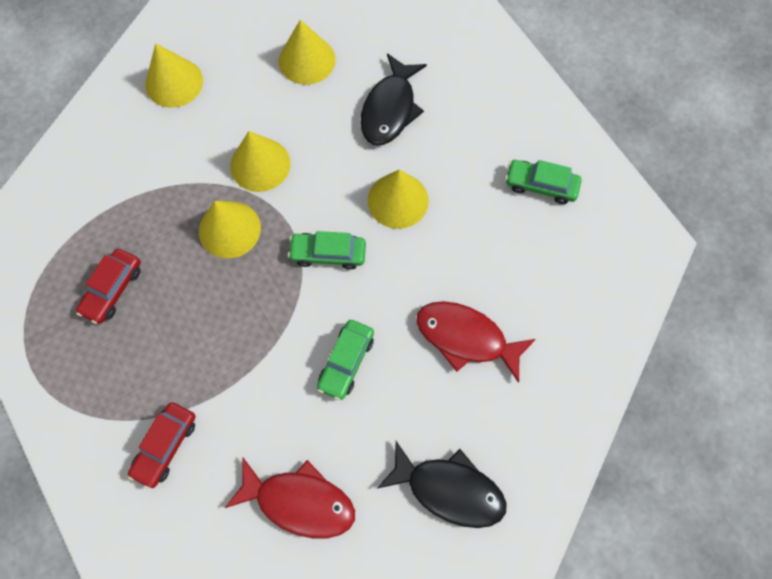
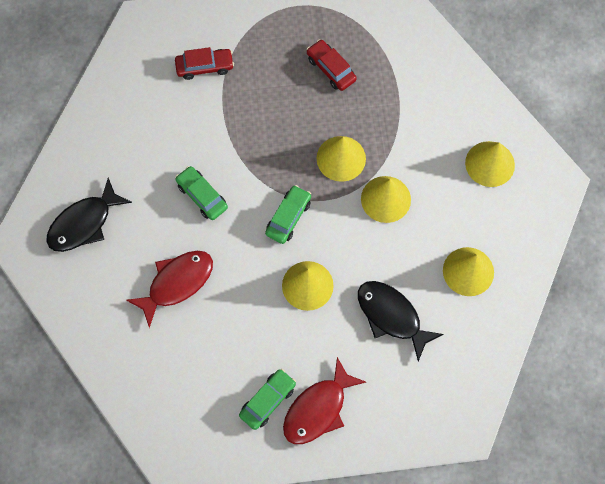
camera: 115 degrees right, 0 degrees up
(165, 446) = (204, 67): red car -> red car turned 120 degrees clockwise
(299, 501) = (127, 131): red fish -> red fish (318, 409)

